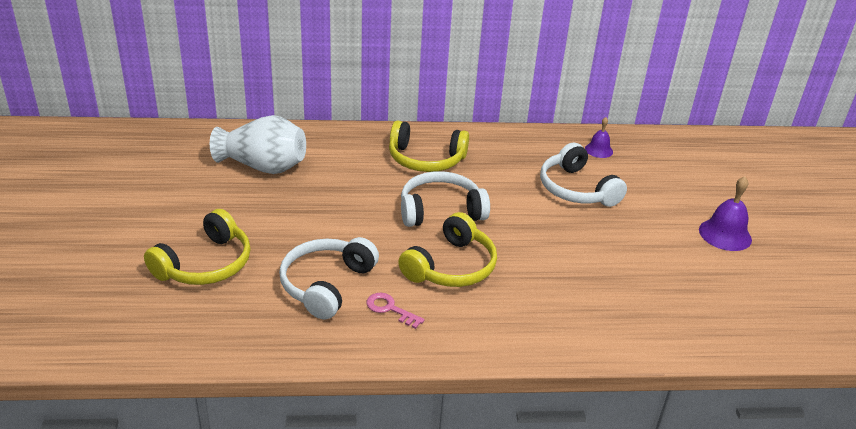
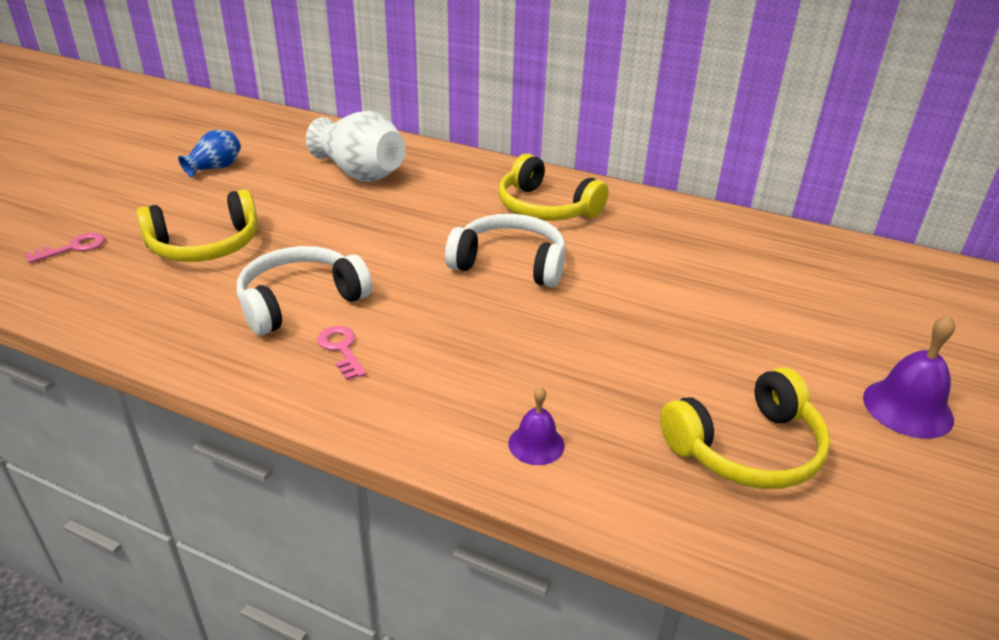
camera: 30 degrees right, 0 degrees up
(94, 301) = (73, 248): none -> pink key
(135, 194) = (215, 168): none -> blue vase
(451, 267) = (461, 327): yellow headphones -> yellow headphones (747, 449)
(576, 189) = (714, 287): white headphones -> none
(598, 150) = (790, 251): purple bell -> purple bell (536, 444)

